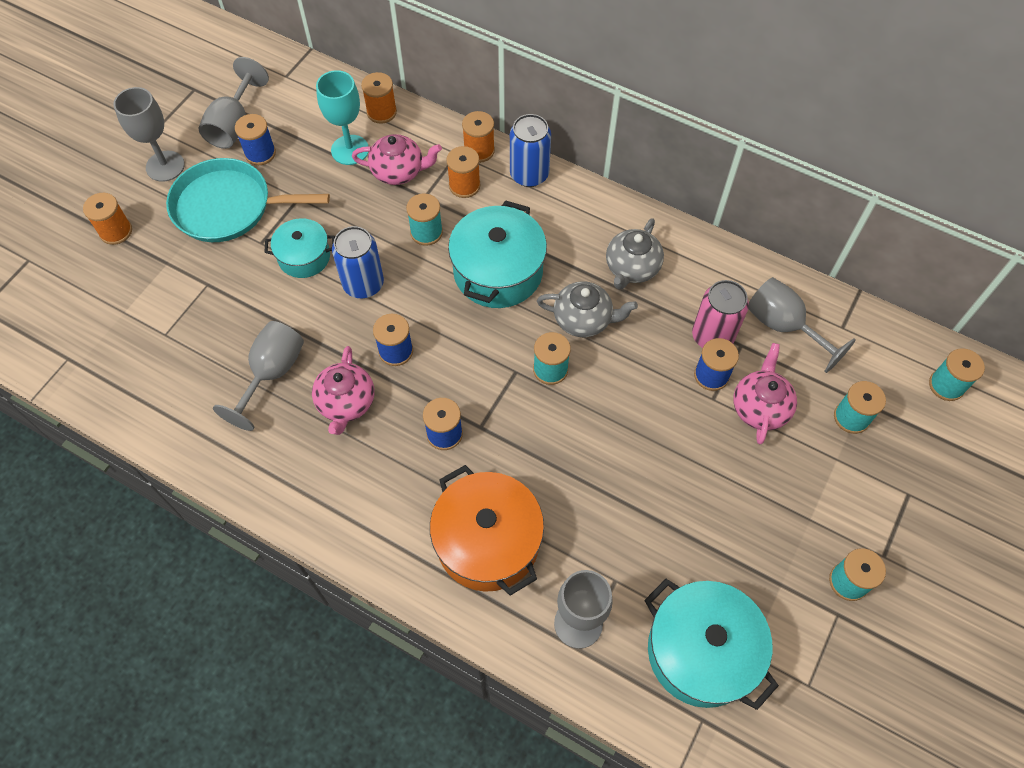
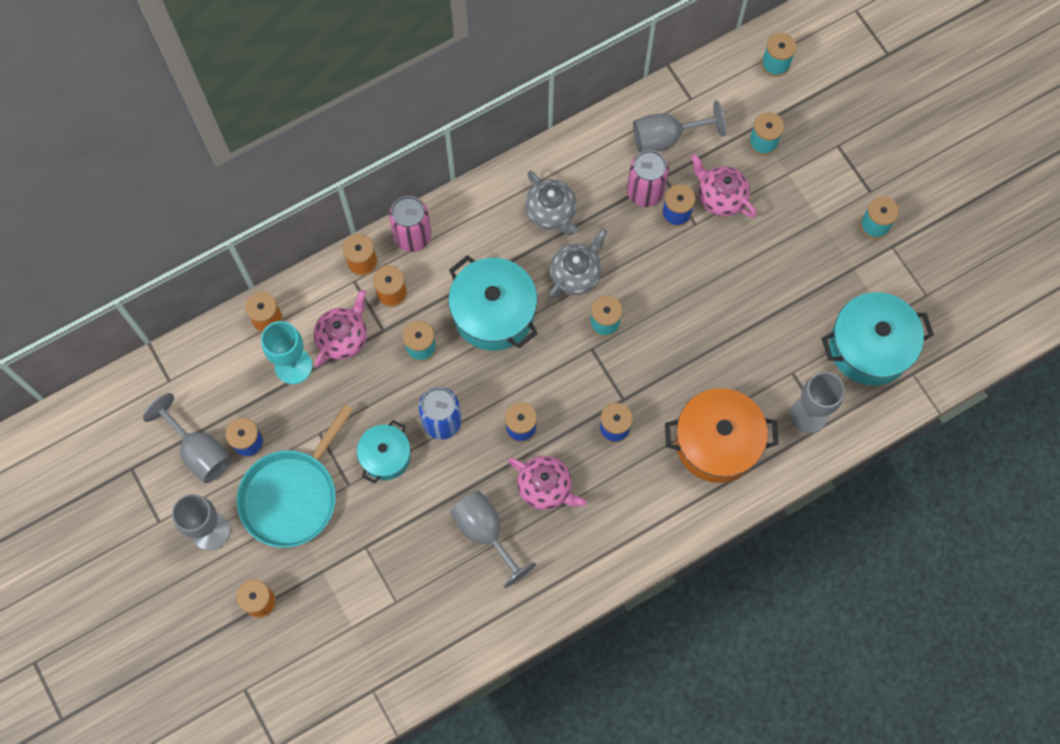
camera: 60 degrees left, 10 degrees up
(529, 174) = (412, 236): blue can -> pink can

